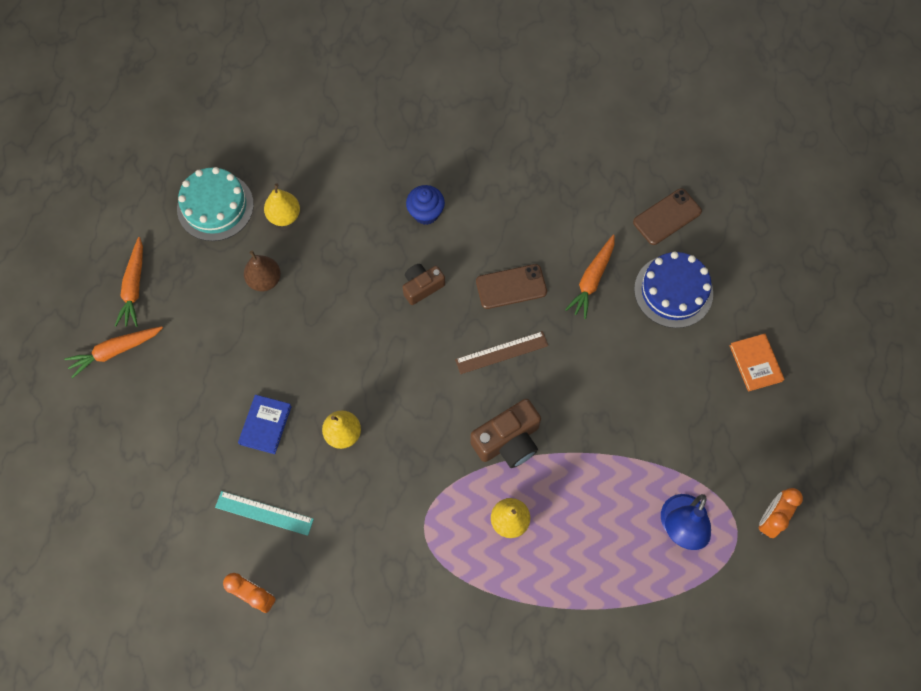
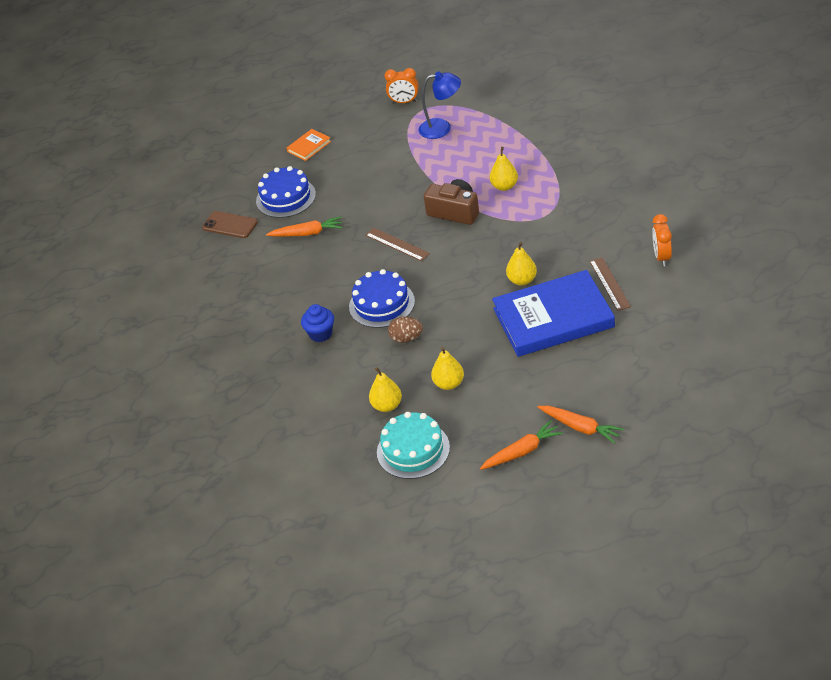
camera: 115 degrees left, 25 degrees down
(264, 513) = (609, 283): turquoise ruler -> brown ruler
(265, 280) = (449, 384): brown pear -> yellow pear
(265, 425) = (553, 318): blue book -> blue book, size x2.37
(354, 280) = (406, 338): none -> brown egg
(422, 287) = (381, 304): brown camera -> blue cake
(511, 287) = (344, 264): brown phone -> none

